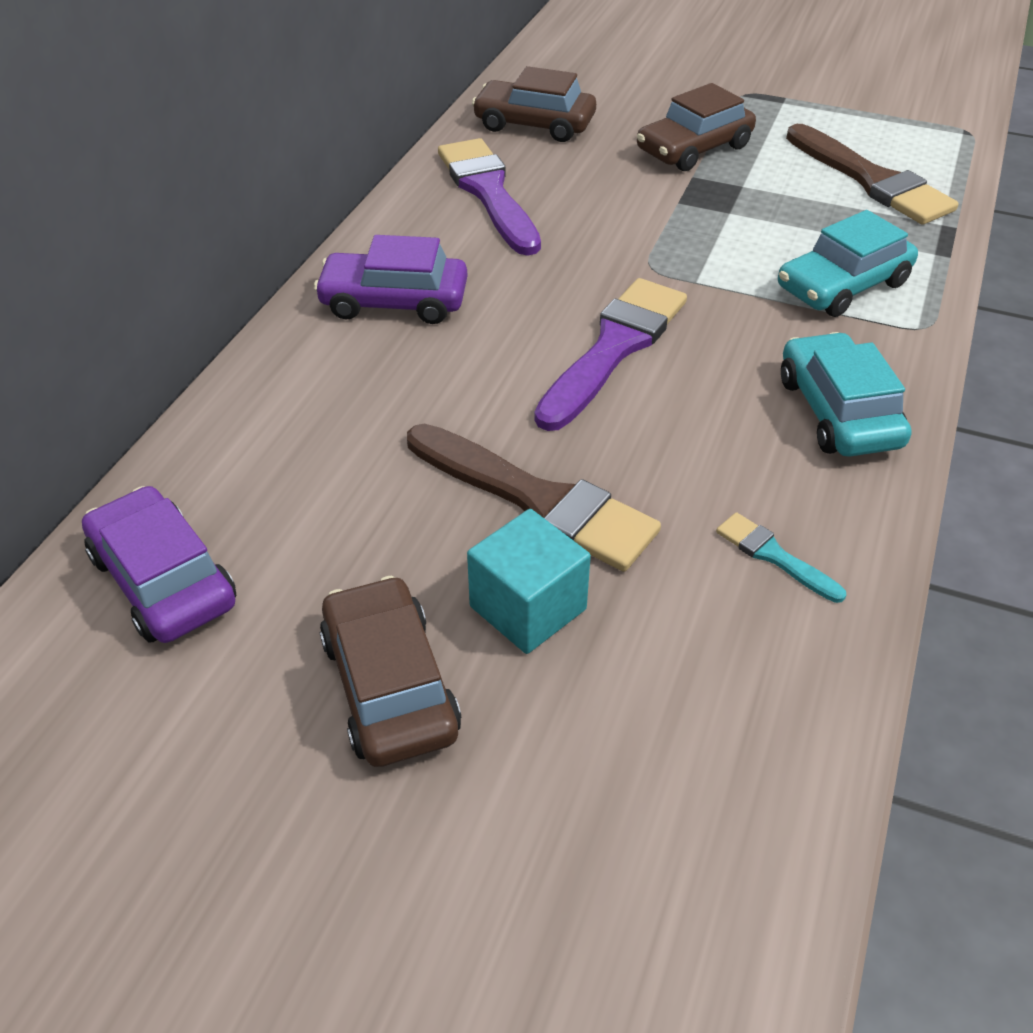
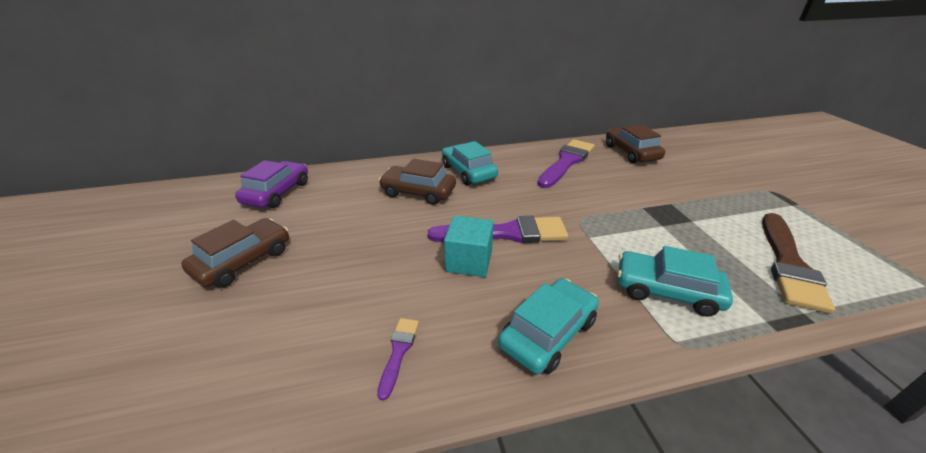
camera: 55 degrees right, 10 degrees down
(394, 301) = (468, 172): purple car -> turquoise car
(528, 608) = (307, 278): turquoise cube -> turquoise cube (469, 261)
(537, 500) = (379, 253): brown brush -> none
(694, 149) = (694, 195): brown car -> brown car (418, 192)
(774, 556) = (398, 352): turquoise brush -> purple brush

